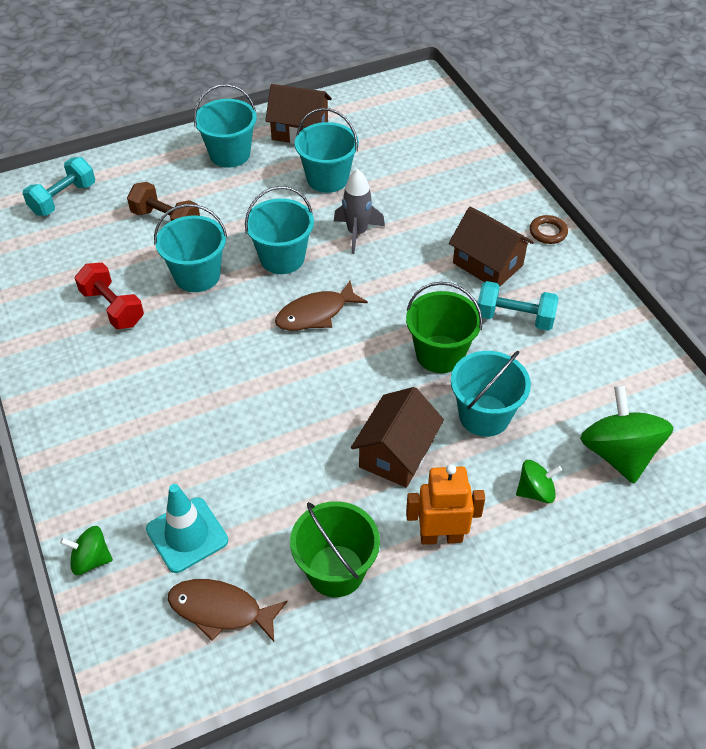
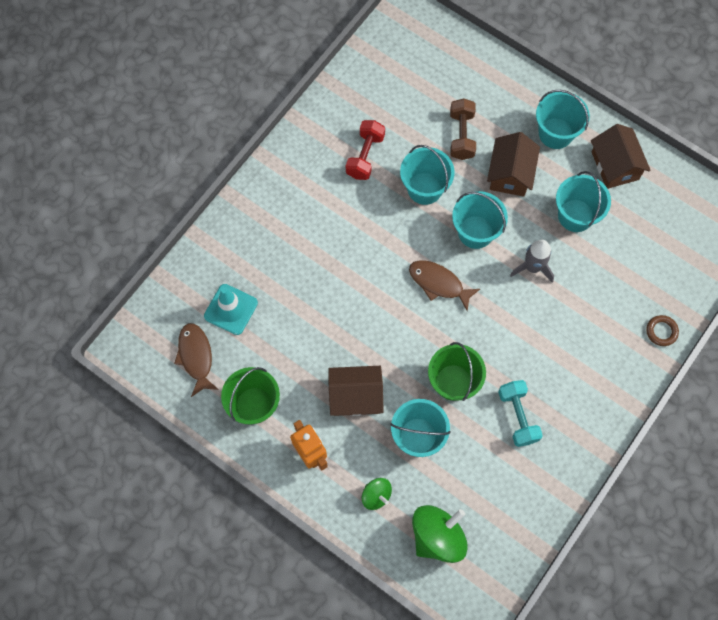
camera: 60 degrees right, 20 degrees up
(63, 199) = (438, 57): turquoise dumbbell -> none
(91, 560) = (187, 269): green spinning top -> none
(488, 264) = (560, 373): brown house -> brown house (510, 174)
(548, 232) = (622, 401): brown ring -> brown ring (661, 331)

